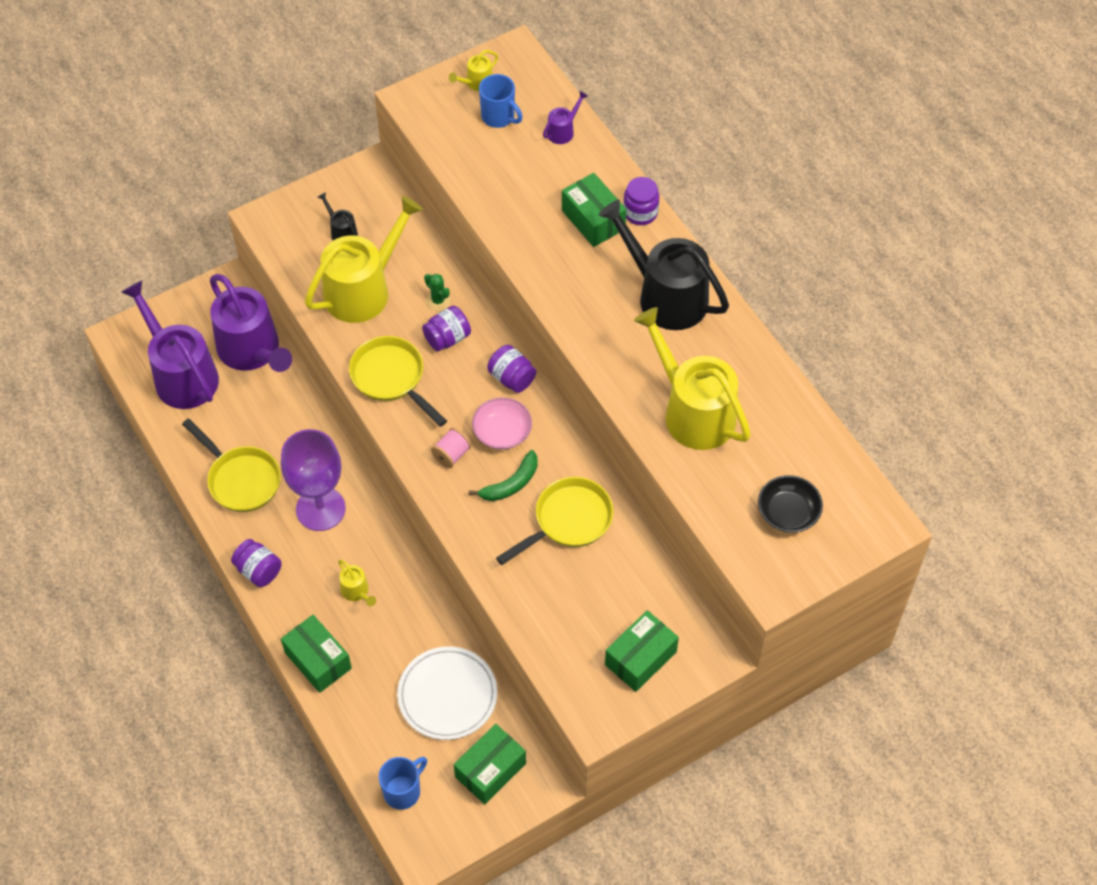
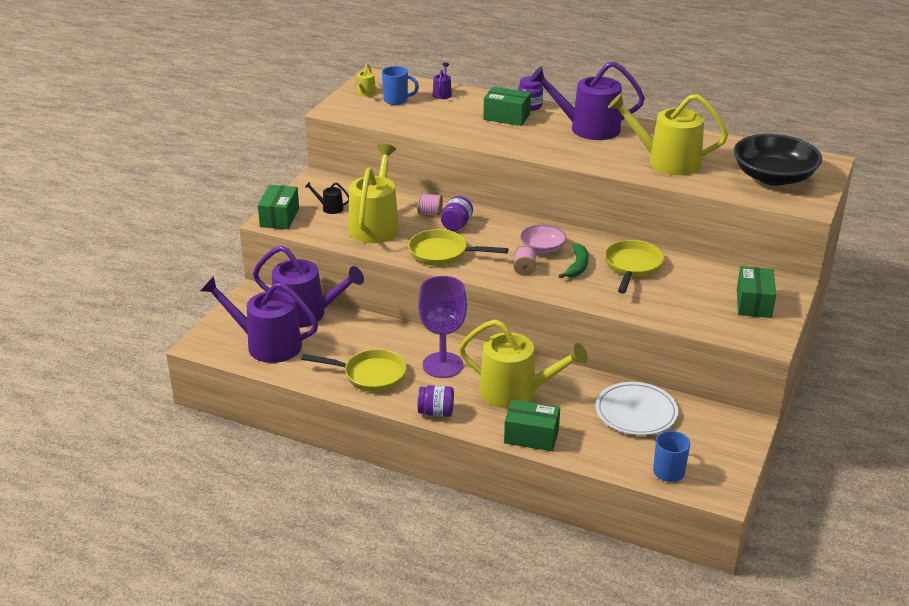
camera: 35 degrees left, 25 degrees down
(356, 591) = (515, 392): yellow watering can -> yellow watering can, size x2.40
(438, 300) = (430, 213): green cactus -> pink spool
(490, 770) = (708, 433): green box -> green box (279, 217)
(512, 378) = (518, 225): purple jar -> none
(666, 296) = (588, 128): black watering can -> purple watering can
(788, 512) = (773, 177): black bowl -> black bowl, size x1.86

